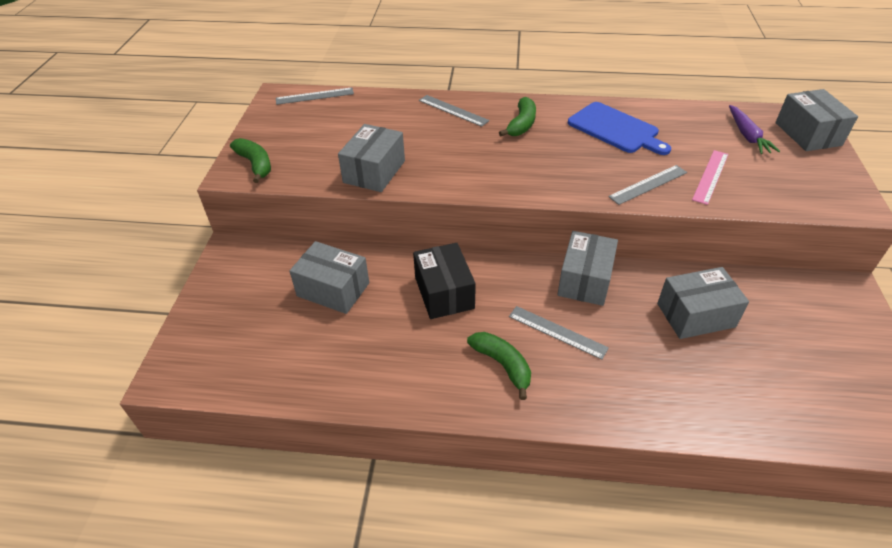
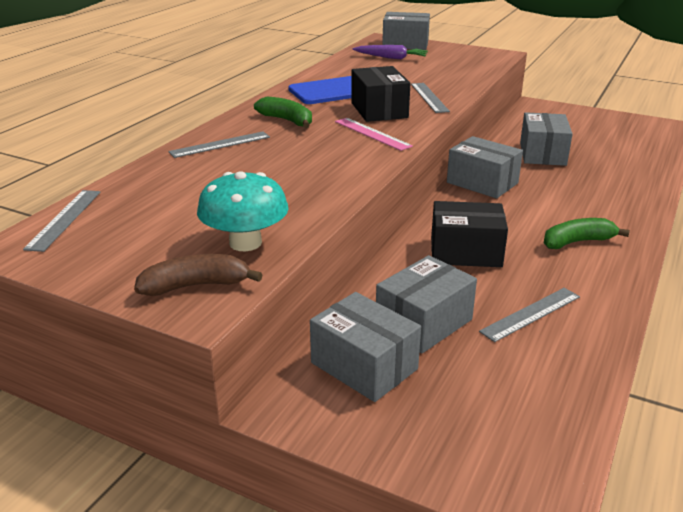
camera: 70 degrees left, 15 degrees down
(255, 164) = (195, 286): green banana -> brown banana
(311, 166) = (245, 243): none -> turquoise mushroom
(374, 171) = (299, 204): grey box -> grey box (364, 366)
(557, 332) = (543, 209): grey ruler -> grey ruler (531, 314)
(585, 163) = (379, 110): none -> black box
(711, 176) = (434, 78): pink ruler -> pink ruler (372, 133)

